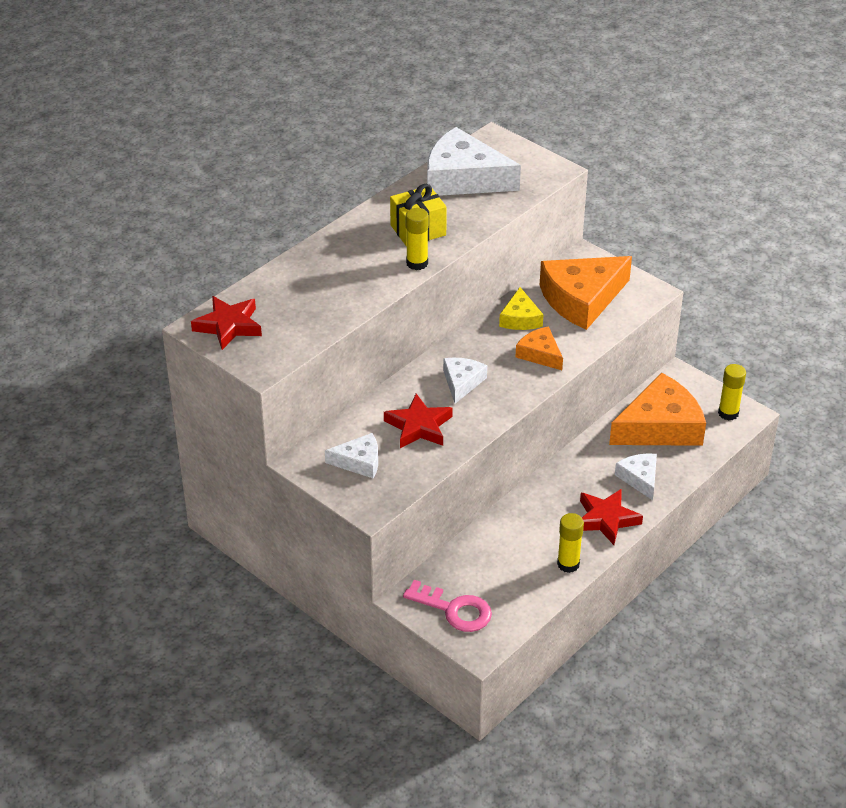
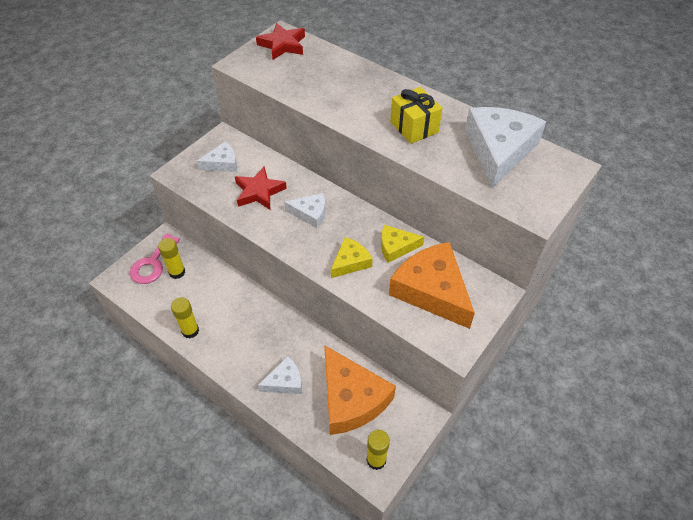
camera: 85 degrees right, 10 degrees up
(359, 462) = (222, 163): white cheese -> white cheese turned 105 degrees counterclockwise
(417, 263) = (368, 129): yellow glue stick -> yellow glue stick (177, 272)
(540, 354) = (350, 262): orange cheese -> yellow cheese
(606, 519) = (237, 356): red star -> none

